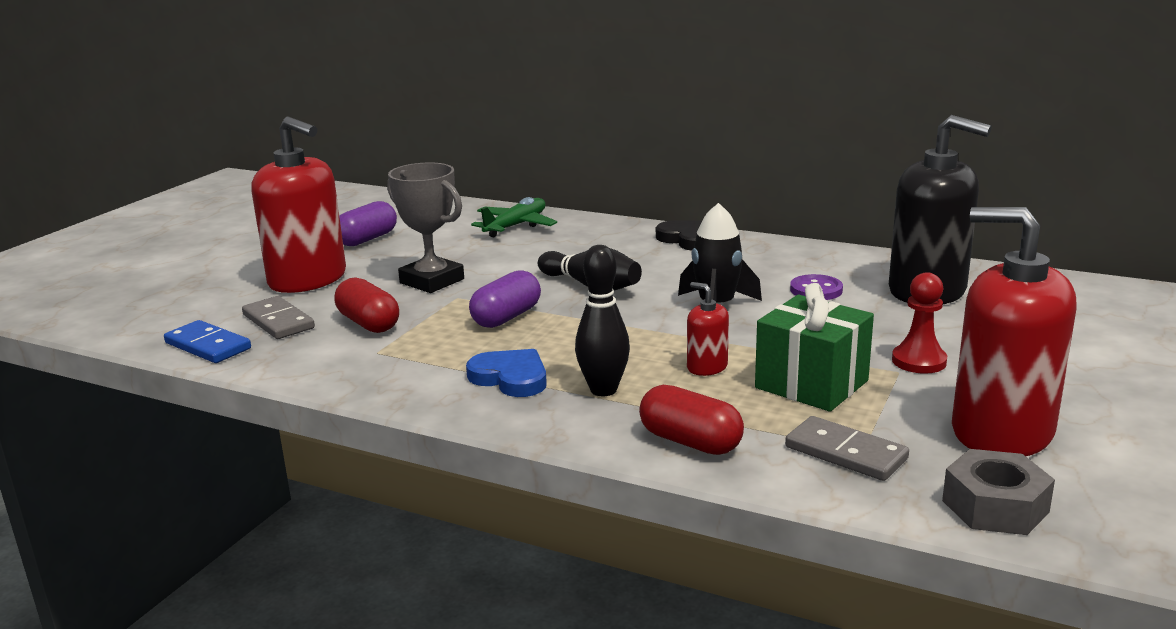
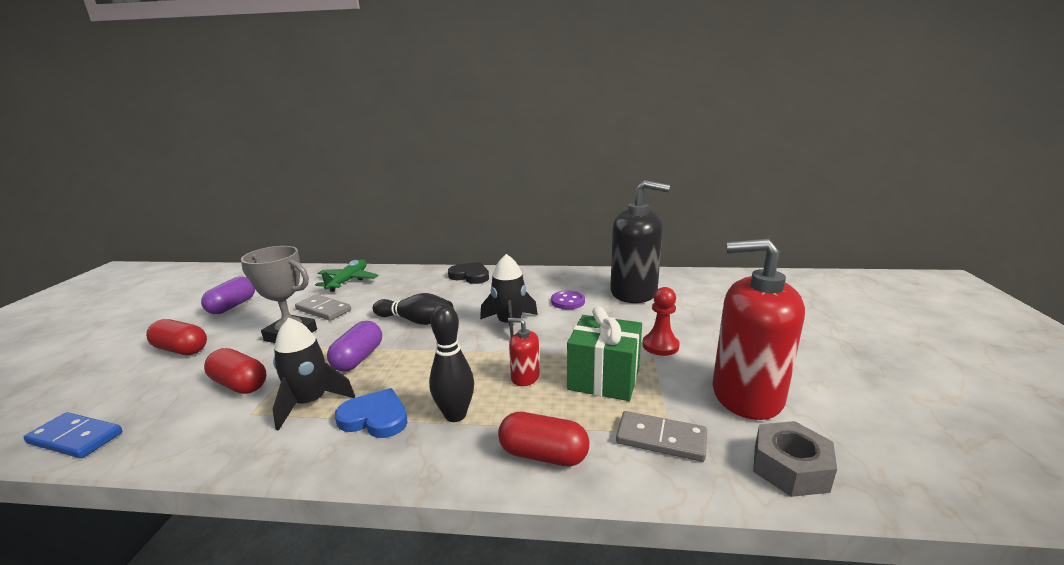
camera: 20 degrees left, 0 degrees up
(278, 321) = (152, 397): grey domino -> grey domino (323, 310)
(308, 279) = (181, 349): red soap dispenser -> red capsule
(443, 352) = (310, 402): none -> black rocket

